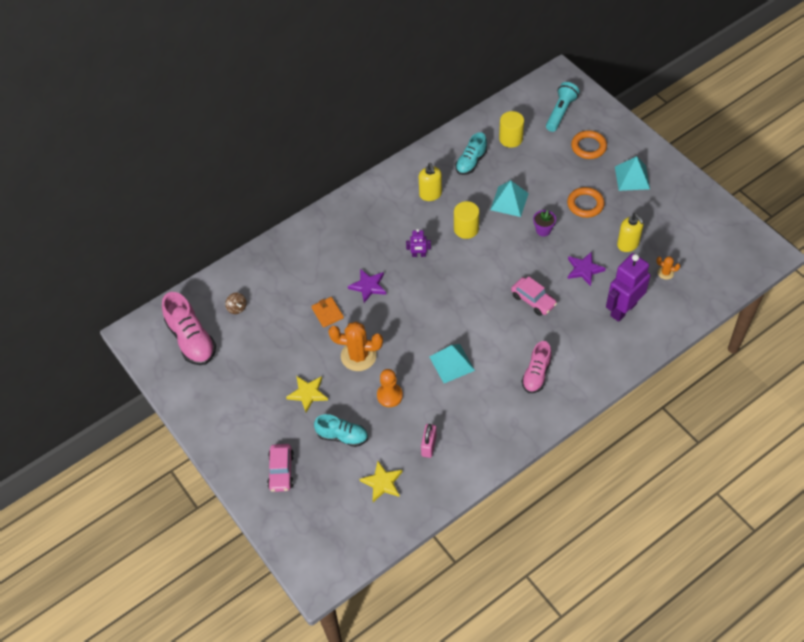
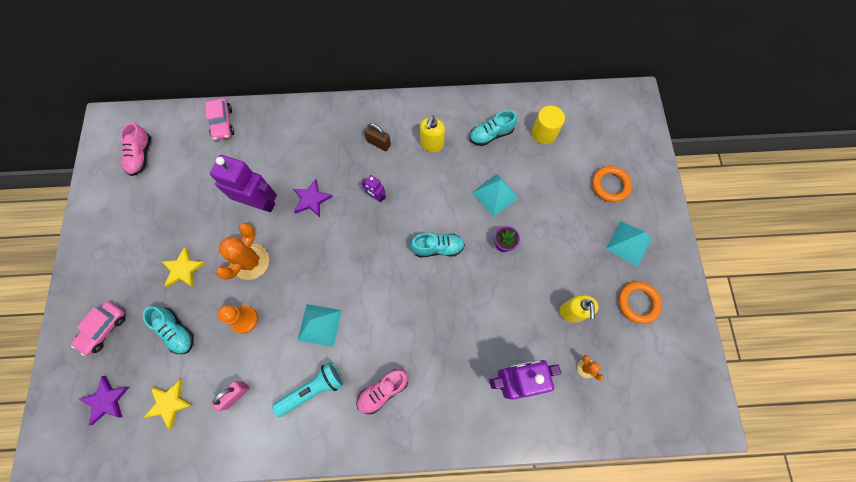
camera: 30 degrees right, 15 degrees up
(191, 339) = (141, 156): pink shoe -> pink shoe, size x0.65
(237, 308) = (196, 150): brown spinning top -> none
(327, 313) = (259, 203): orange wallet -> purple robot
(358, 356) = (251, 261): orange cactus -> orange cactus turned 75 degrees clockwise
(387, 217) = (378, 143): none -> brown padlock
(466, 229) = (436, 198): yellow cylinder -> none
(496, 261) = (437, 248): none -> turquoise shoe
(533, 300) = (439, 311): pink car -> pink car (222, 123)
(560, 112) = (610, 134): turquoise flashlight -> turquoise flashlight (312, 389)
(584, 269) = (510, 311): purple star -> purple star (106, 400)
(585, 204) = (562, 243): orange ring -> orange ring (638, 303)

